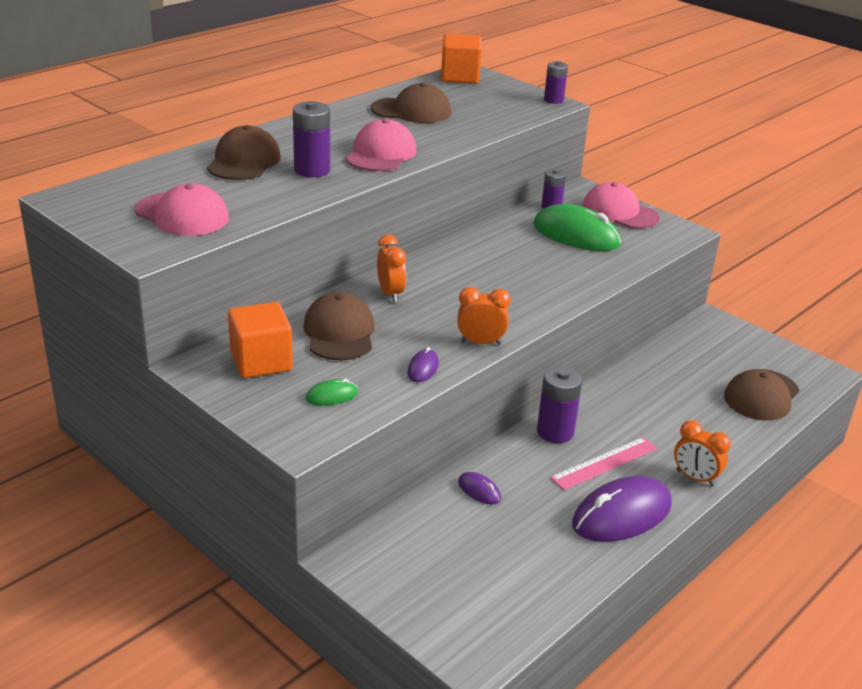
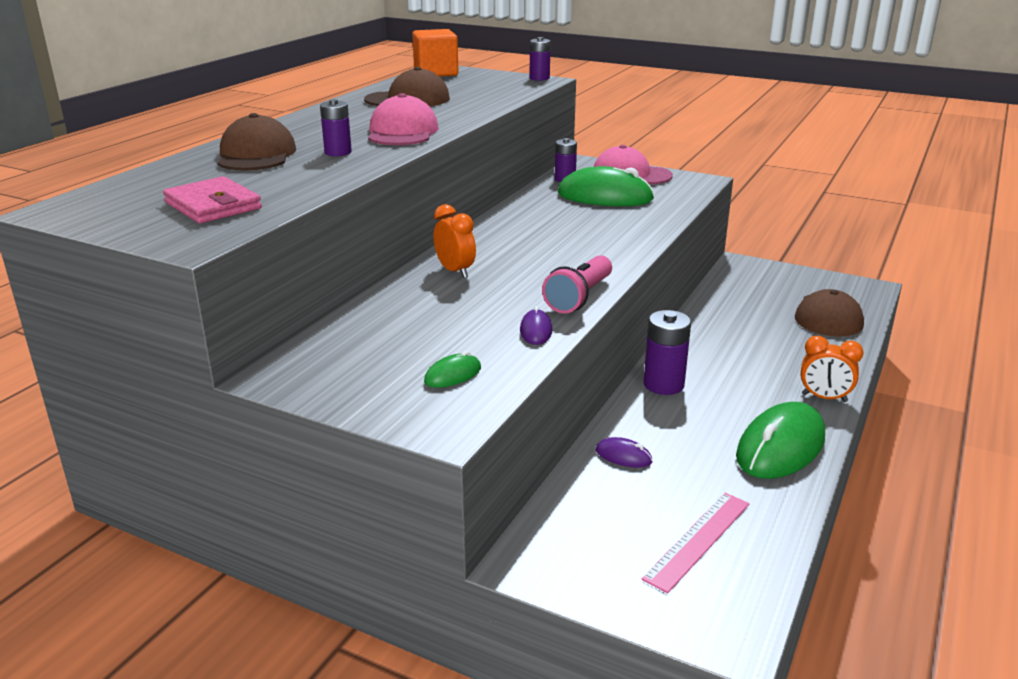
camera: 15 degrees left, 5 degrees down
(182, 214) = (213, 206): pink cap -> pink wallet
(261, 361) = (350, 357): orange cube -> none
(312, 170) = (338, 152): purple battery -> purple battery, size x0.66
(339, 333) = (422, 314): brown cap -> none
(480, 342) = (579, 297): orange clock -> pink flashlight
(604, 463) = (731, 403): pink ruler -> pink ruler (698, 540)
(621, 515) = (780, 447): purple mouse -> green mouse

